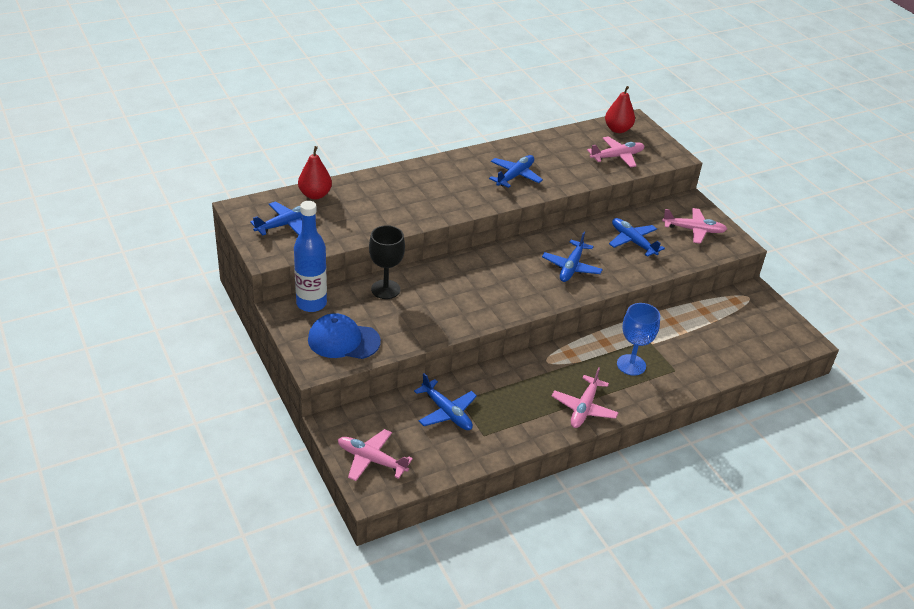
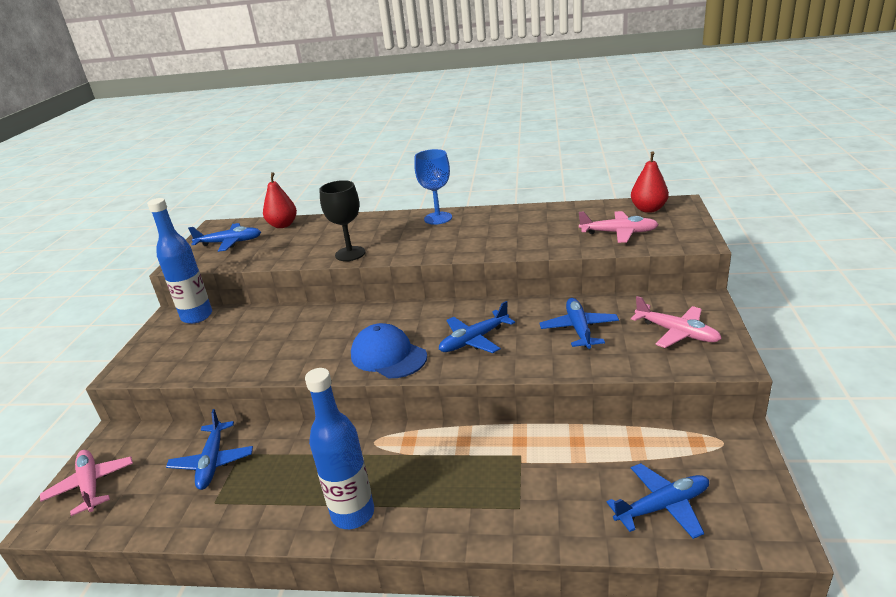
camera: 40 degrees right, 10 degrees down
(343, 340) = (176, 354): blue cap -> blue cap (388, 356)
(385, 289) = (269, 319): black goblet -> black goblet (350, 254)
(515, 176) = (480, 235): blue plane -> blue plane (662, 506)
(584, 408) = (353, 514): pink plane -> blue bottle
(631, 365) = (467, 480): blue goblet -> blue goblet (438, 218)

